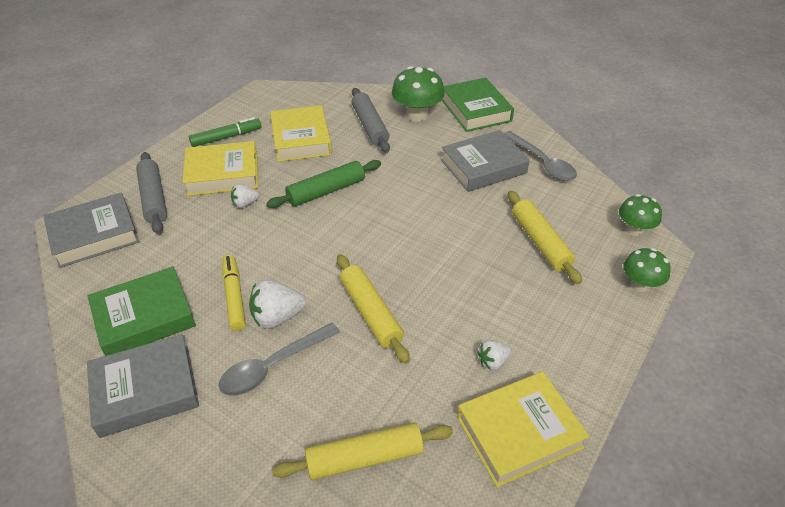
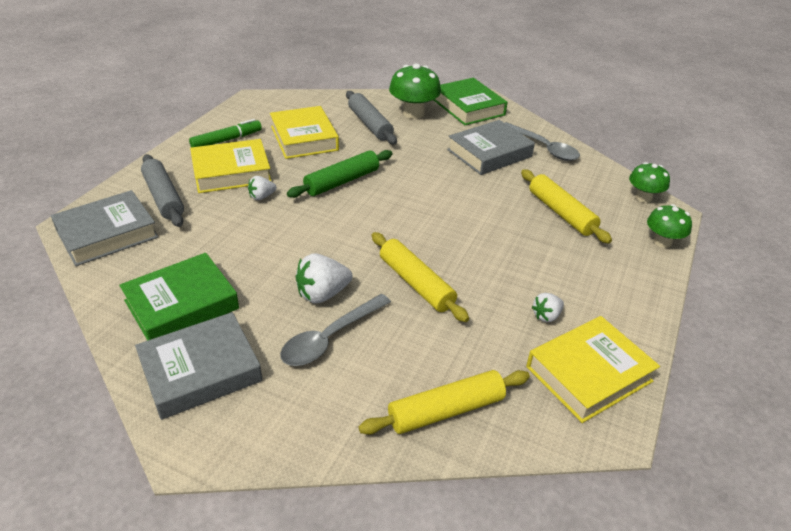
camera: 10 degrees left, 5 degrees down
(234, 296) = (273, 279): yellow marker -> none

